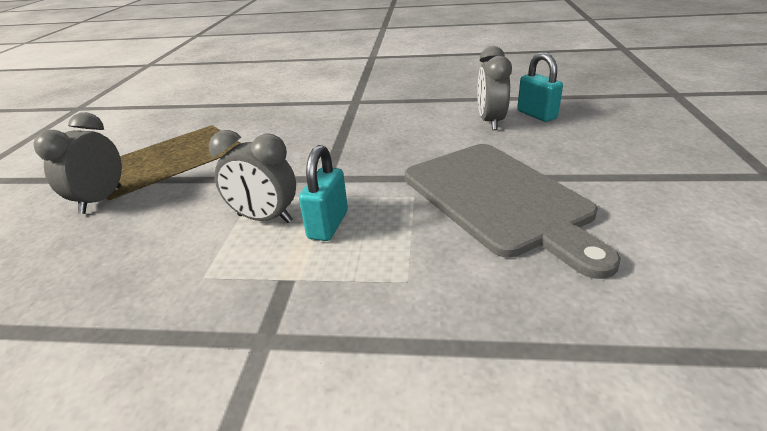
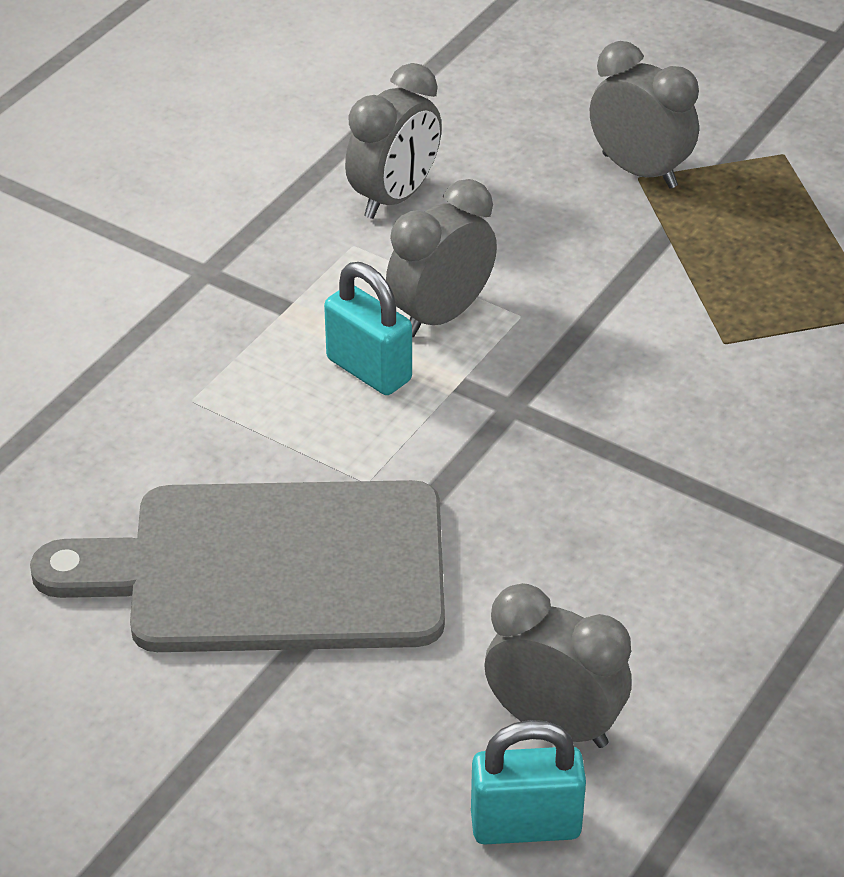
camera: 115 degrees right, 10 degrees up
(139, 279) = (394, 197): none -> grey clock

